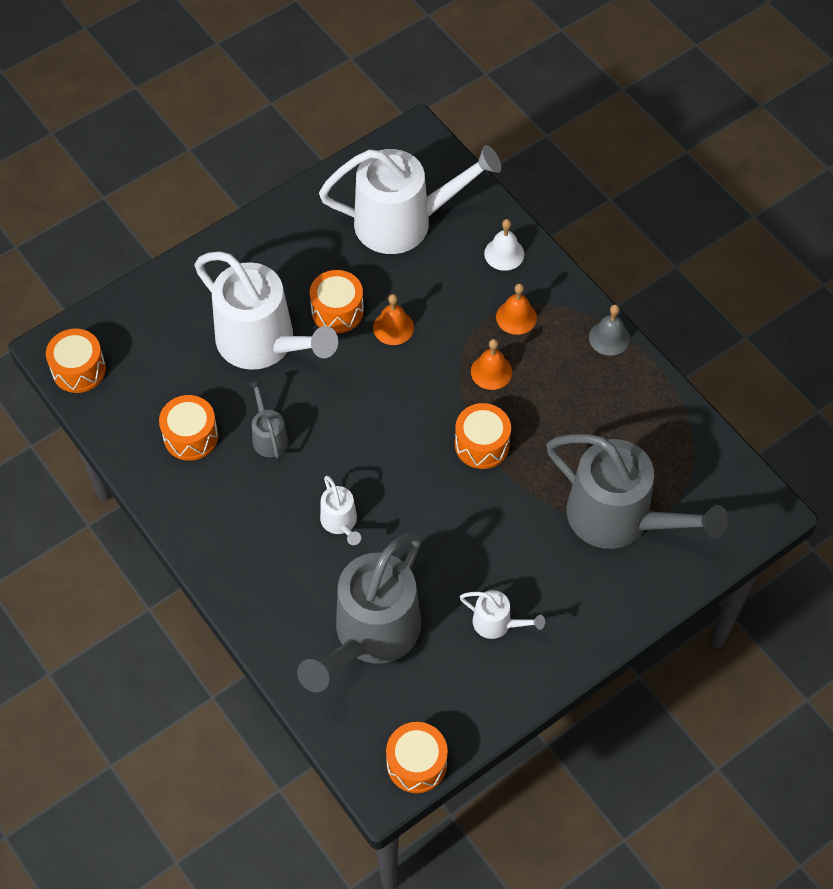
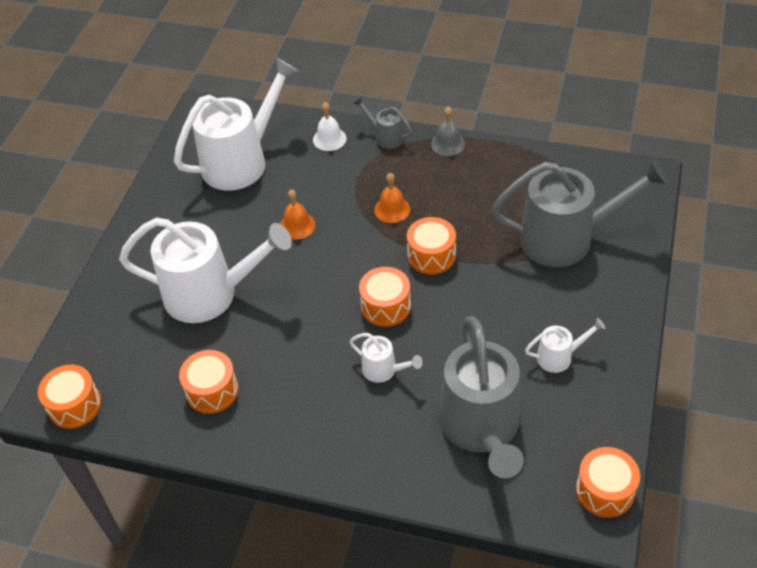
camera: 35 degrees left, 10 degrees down
(268, 436) = (273, 350): grey watering can -> grey watering can (385, 136)
(337, 311) = (246, 240): orange drum -> orange drum (386, 306)
(516, 317) = (375, 169): orange bell -> none

